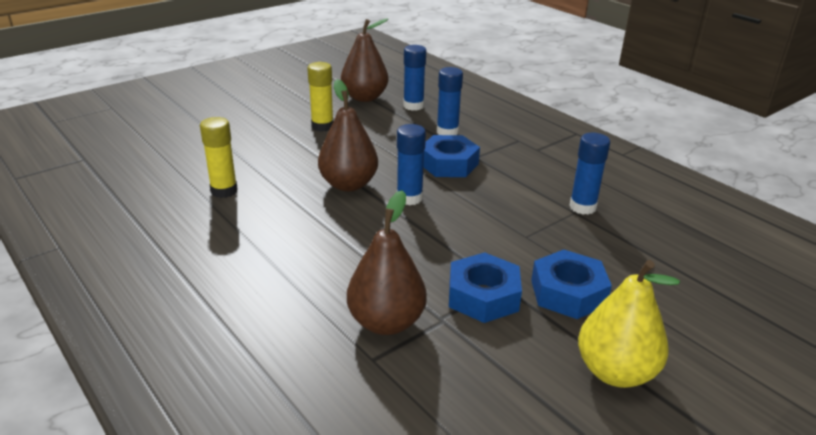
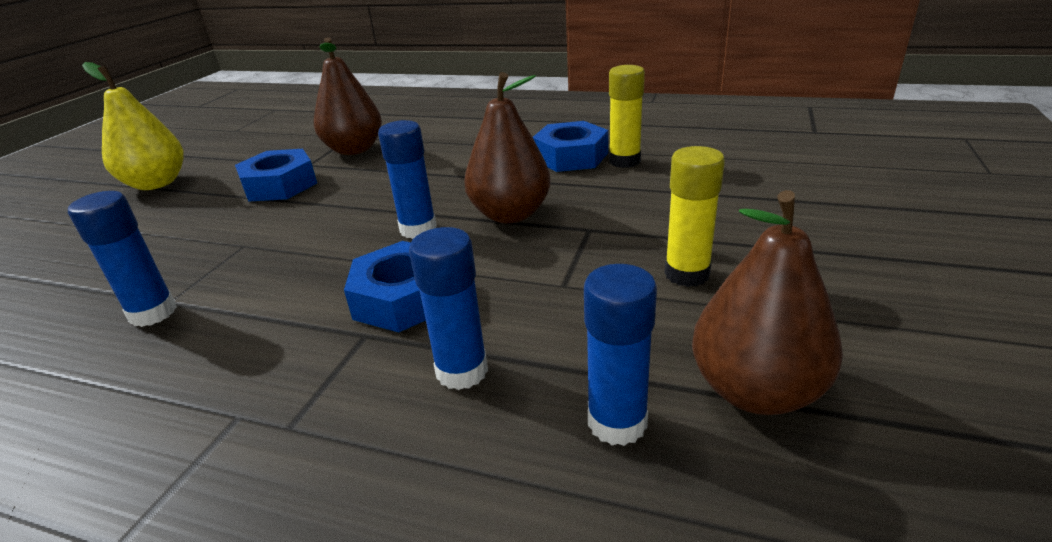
camera: 150 degrees right, 0 degrees up
(568, 293) = (191, 213): blue nut -> blue nut (571, 156)

